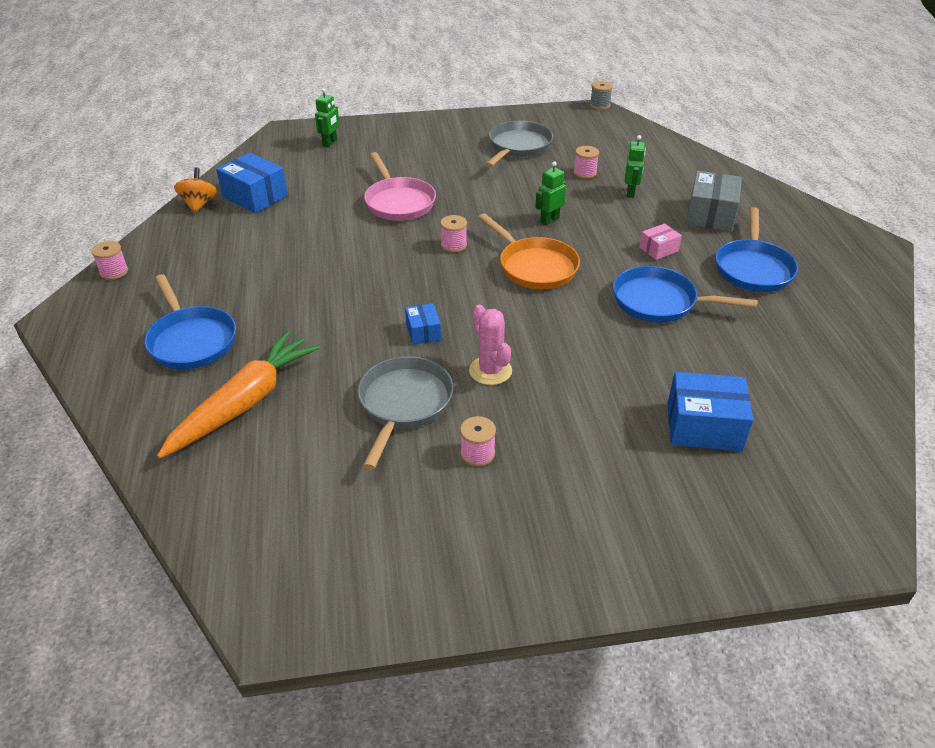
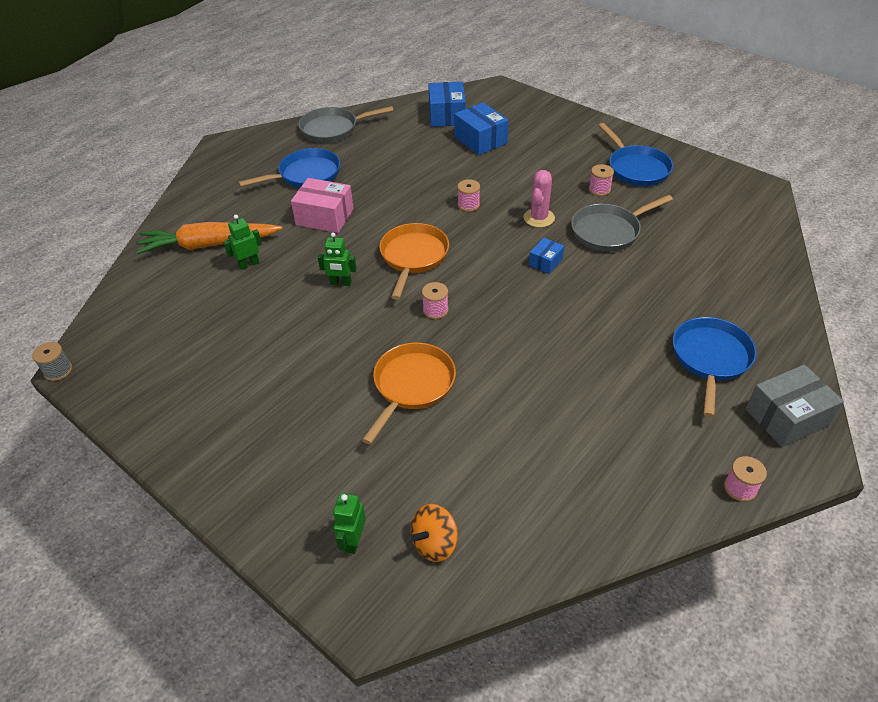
camera: 130 degrees left, 5 degrees up
(199, 204) = (591, 537): orange spinning top -> orange spinning top (434, 543)
(244, 403) = (704, 288): orange carrot -> orange carrot (209, 245)
(255, 196) = (524, 502): blue box -> blue box (447, 115)
(330, 142) = (353, 541): green robot -> green robot turned 60 degrees counterclockwise
(398, 202) = (411, 386): pink pan -> orange pan
(518, 147) = (220, 374): grey pan -> grey pan (333, 129)
(585, 173) = (236, 304): pink spool -> pink spool (468, 205)
(658, 249) = (325, 217): pink box -> pink box, size x1.83
(660, 302) = (389, 192): blue pan -> blue pan (636, 168)
(710, 215) = (247, 215): grey box -> grey box (786, 417)

